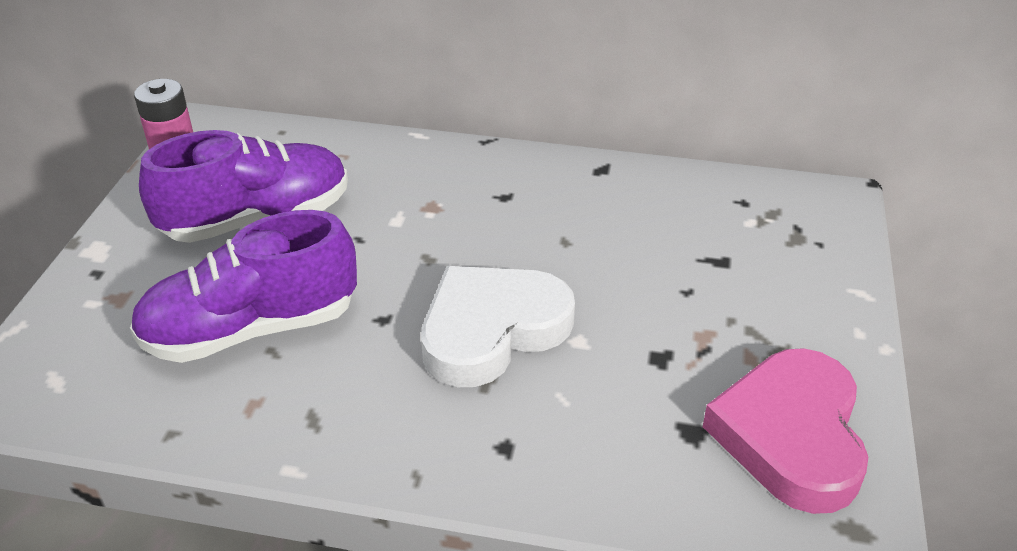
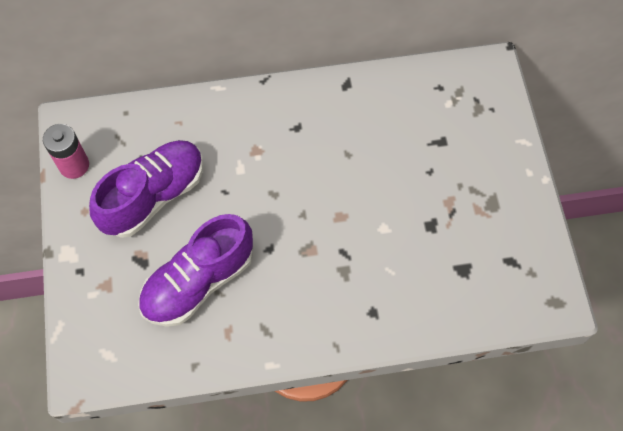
camera: 20 degrees left, 25 degrees up
(492, 330) = (334, 237): white heart -> none
(791, 435) = (512, 255): pink heart -> none

